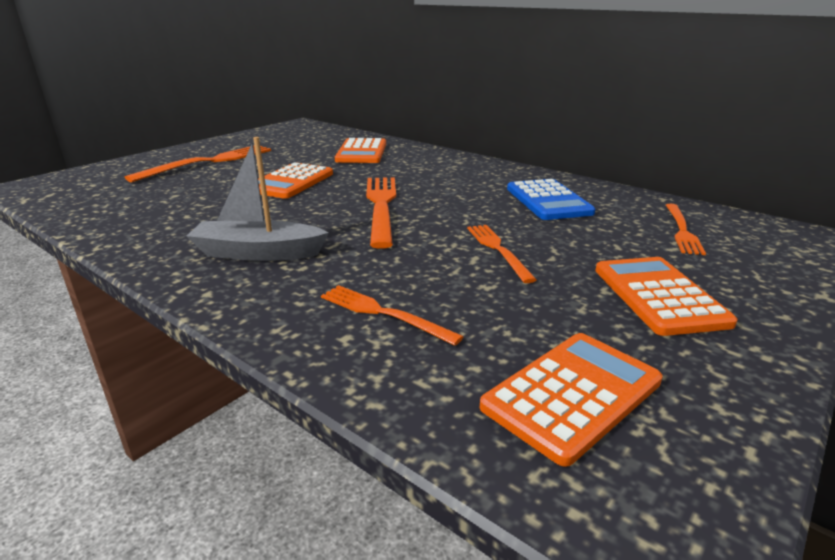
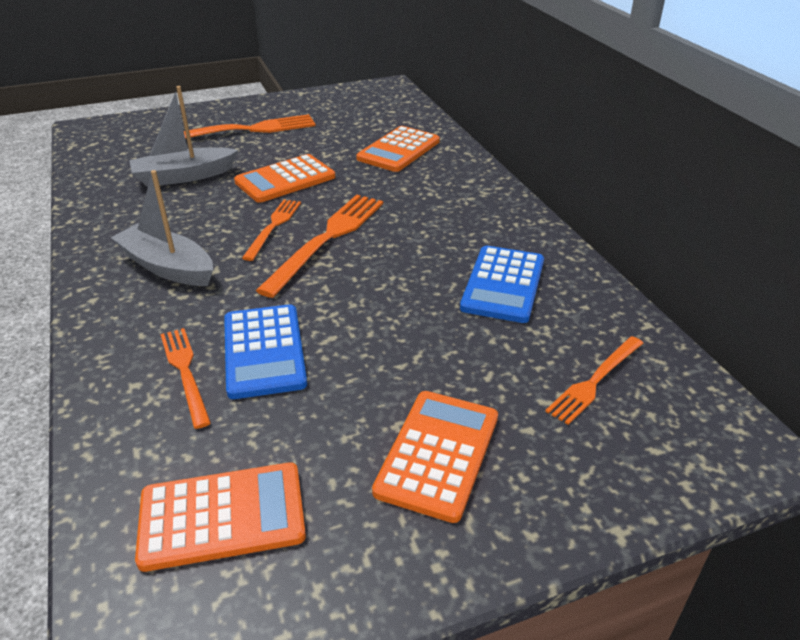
camera: 30 degrees right, 10 degrees up
(188, 197) = (184, 176): none -> grey boat
(434, 280) = (264, 351): none -> blue calculator
(498, 250) = (363, 336): orange fork -> orange fork (273, 227)

